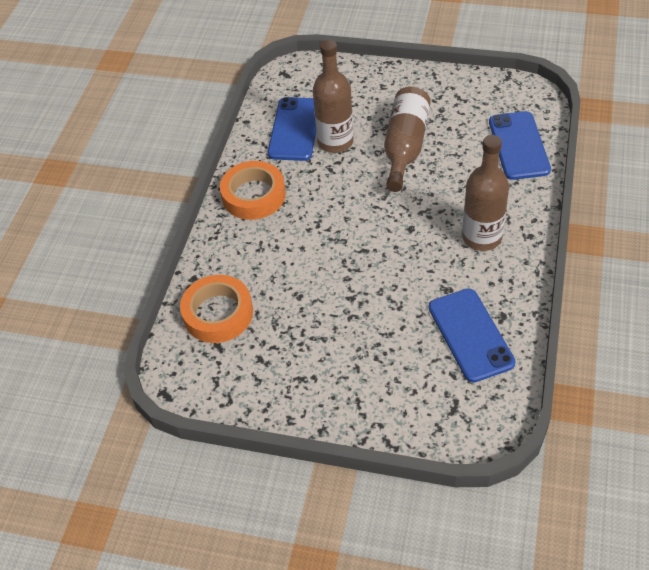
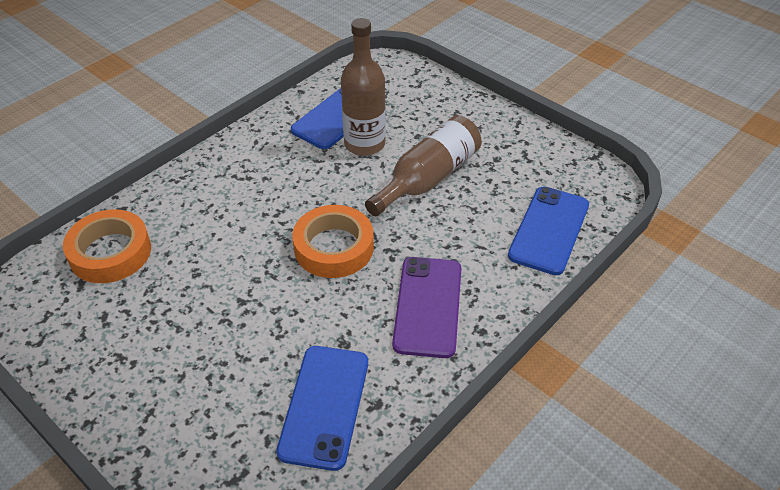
camera: 25 degrees right, 5 degrees down
(253, 195) = (245, 159): orange tape -> orange tape (334, 247)
(482, 237) = (428, 306): brown bottle -> purple phone

